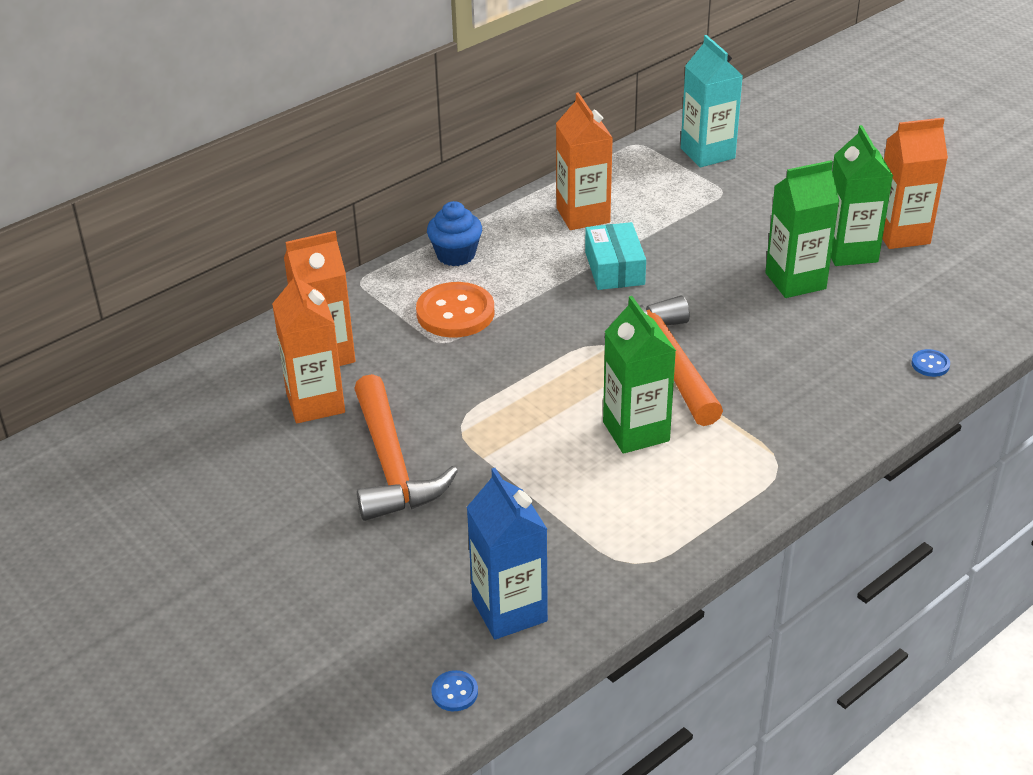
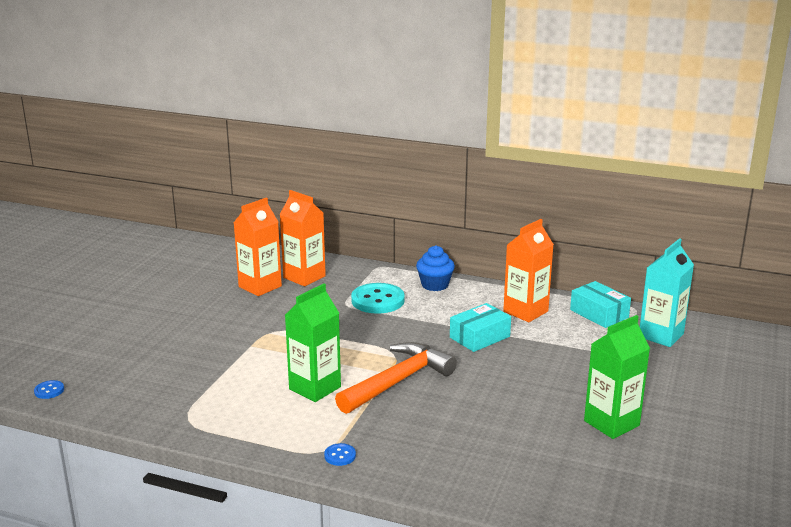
camera: 60 degrees right, 15 degrees down
(391, 465) = (224, 321): orange hammer -> none
(455, 313) = (377, 300): orange button -> turquoise button
(509, 610) = (122, 389): blue carton -> none
(630, 170) = (599, 314): none -> turquoise box
(795, 281) = (545, 408): green carton -> none
(901, 234) = (665, 442): orange carton -> none
(930, 364) = (503, 493): blue button -> blue button (340, 456)

